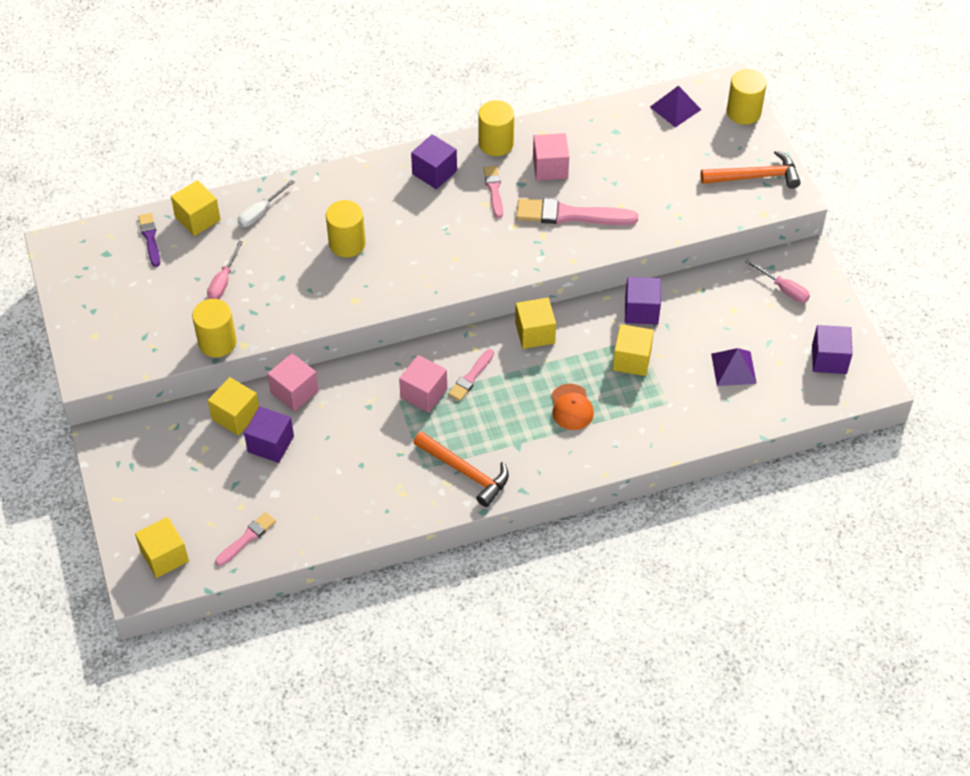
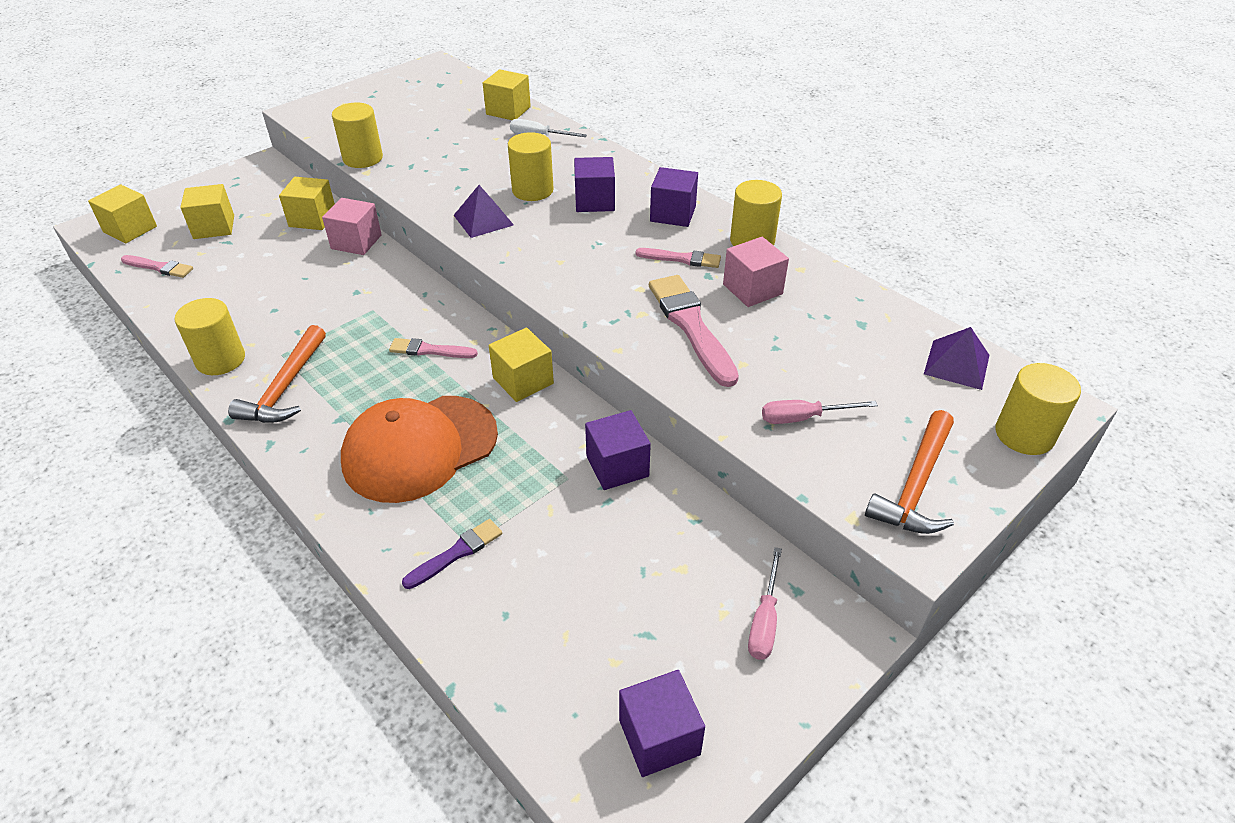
camera: 65 degrees right, 10 degrees down
(150, 238) = (470, 97): purple brush -> purple brush (456, 553)
(223, 281) = (440, 141): pink screwdriver -> pink screwdriver (803, 418)
(270, 444) = (284, 247): purple cube -> purple cube (594, 201)
(408, 508) = (220, 360): none -> yellow cylinder
(423, 393) = (390, 323): pink cube -> none
(494, 190) = (682, 259): pink brush -> pink brush turned 45 degrees clockwise
(571, 407) = (419, 448): orange cap -> orange cap, size x2.07
(632, 360) = (527, 482): yellow cube -> yellow cube (214, 227)
(733, 368) = (570, 604): purple pyramid -> purple pyramid (483, 220)
(755, 176) = (916, 485): orange hammer -> orange hammer turned 60 degrees clockwise

